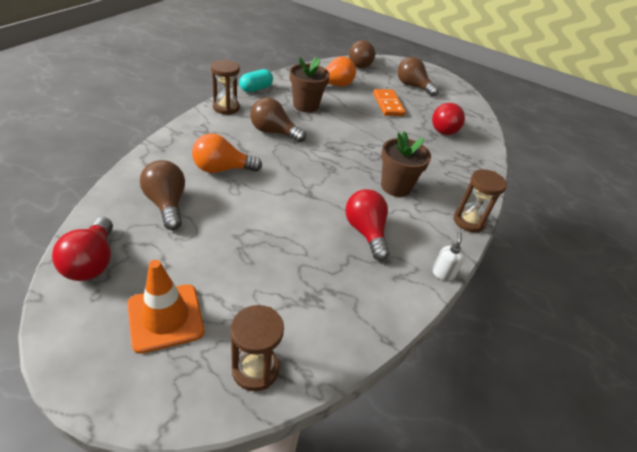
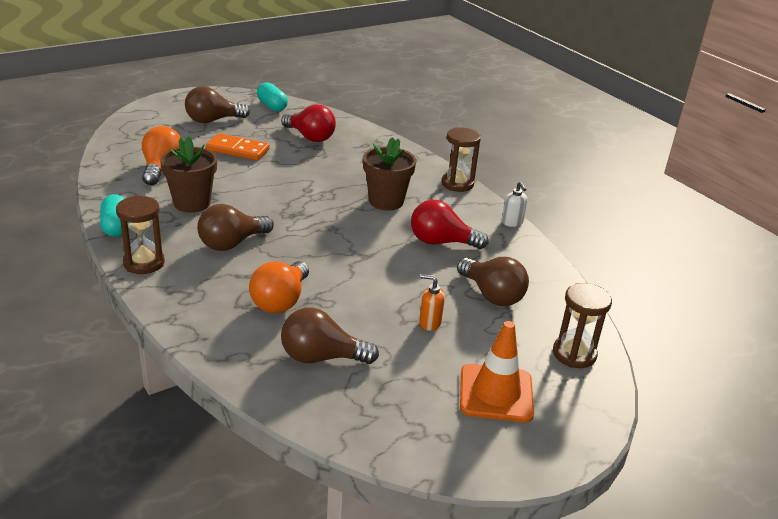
camera: 60 degrees left, 10 degrees down
(92, 262) = (392, 432): red light bulb -> none
(243, 251) = (429, 323): none -> orange soap dispenser
(361, 64) = (130, 132): brown light bulb -> brown light bulb (492, 295)
(443, 273) = (512, 222): white soap dispenser -> white soap dispenser turned 150 degrees counterclockwise
(463, 102) = (272, 106): none -> turquoise capsule

